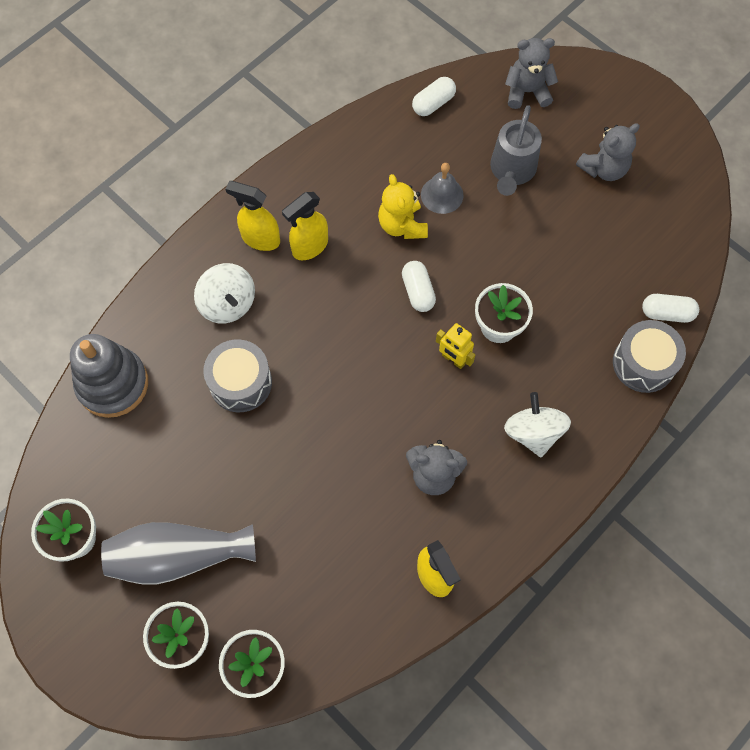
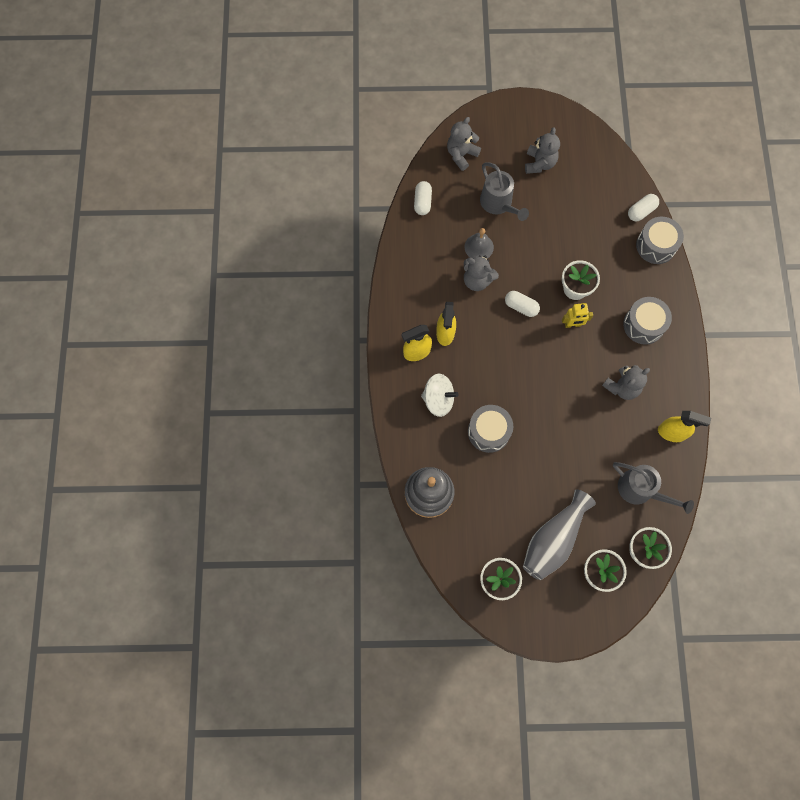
camera: 45 degrees left, 5 degrees up
(329, 602) = (641, 490): none -> grey watering can
(402, 225) = (477, 280): yellow teddy bear -> grey teddy bear
(533, 432) = (643, 325): white spinning top -> grey drum

